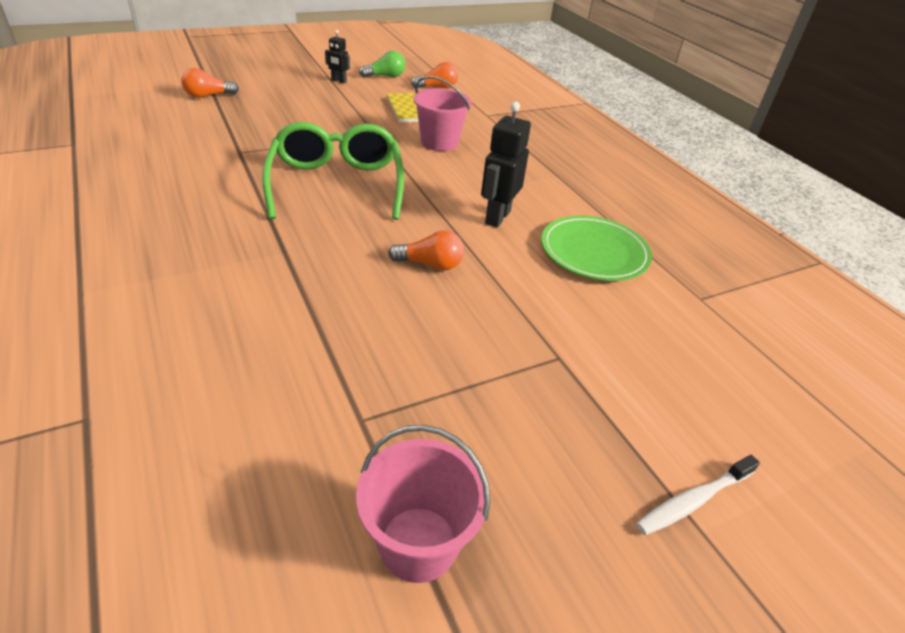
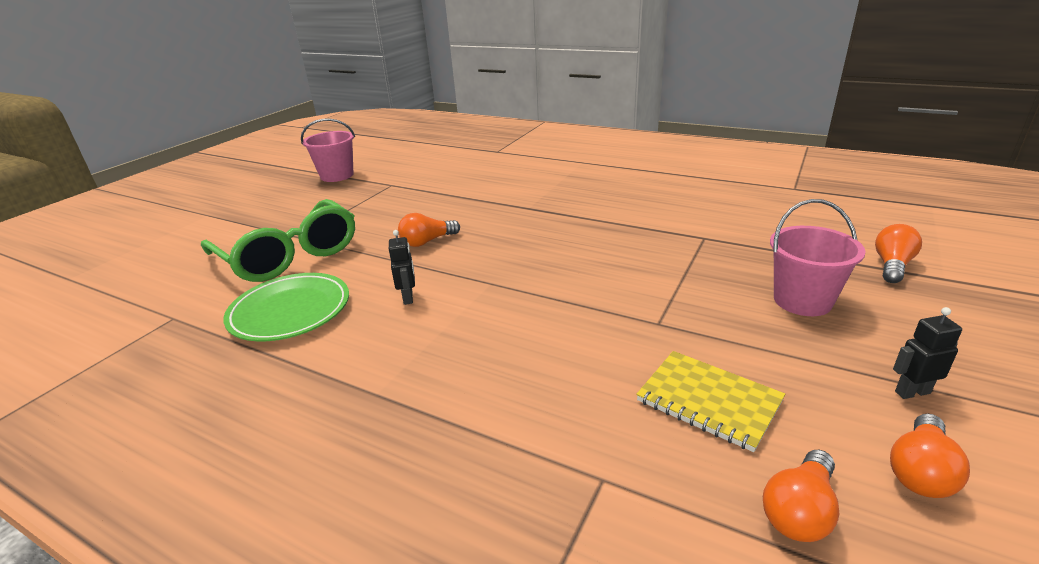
camera: 150 degrees right, 10 degrees down
(336, 184) = (582, 255): green glasses -> green glasses (290, 255)
(385, 76) = (920, 471): green light bulb -> orange light bulb
(439, 142) = (578, 357): pink bucket -> pink bucket (802, 300)
(497, 217) = (408, 298): black robot -> black robot, size x0.57
(693, 500) = (210, 220): white toothbrush -> none

